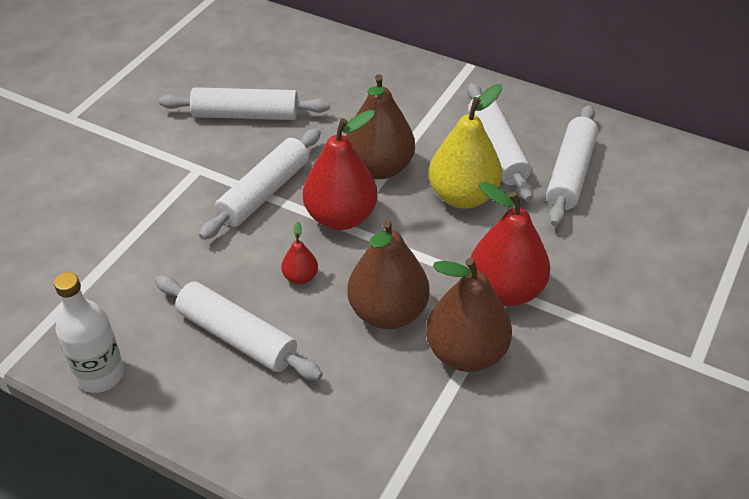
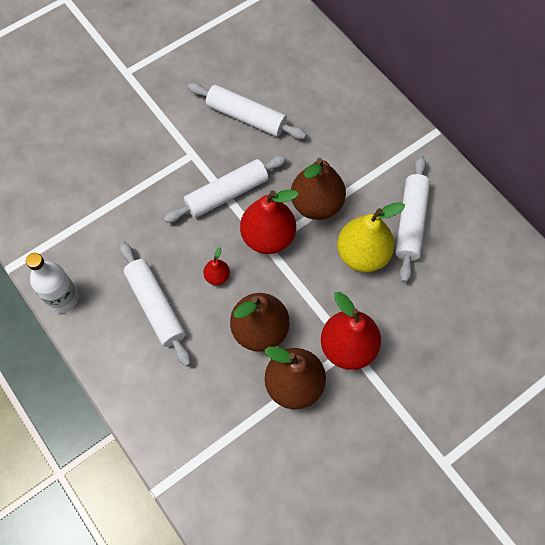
camera: 25 degrees right, 20 degrees up
(570, 173) = (453, 266): white rolling pin -> none

